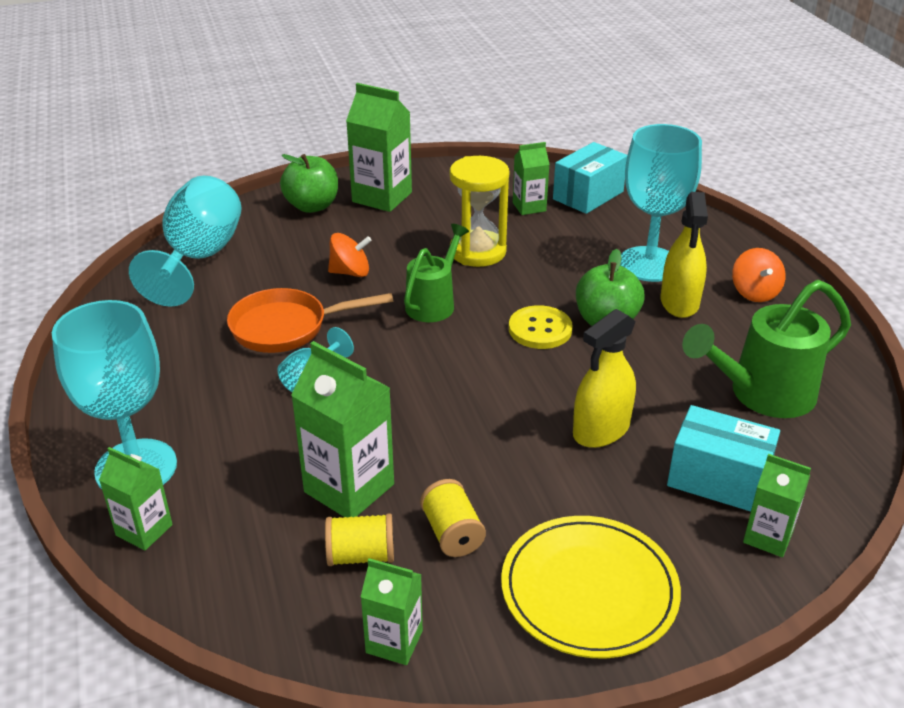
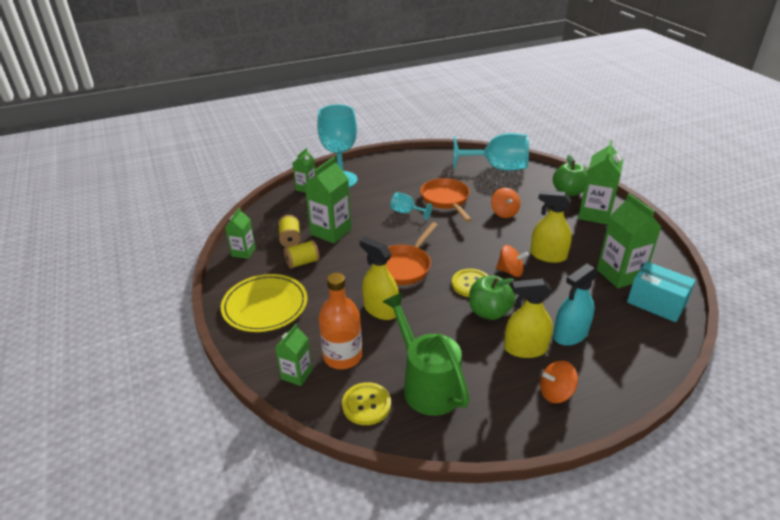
camera: 85 degrees right, 0 degrees up
(434, 303) = (484, 243): green watering can -> none
(478, 252) = (548, 255): yellow hourglass -> yellow spray bottle
(484, 394) = (404, 266): none -> orange pan
(512, 289) = (510, 271): none -> orange spinning top
(529, 207) = (620, 274): green carton -> green carton, size x1.70
(649, 264) = (570, 334): turquoise goblet -> turquoise spray bottle
(718, 479) = (342, 356): turquoise box -> orange bottle
(814, 456) = (366, 405): none -> yellow button

